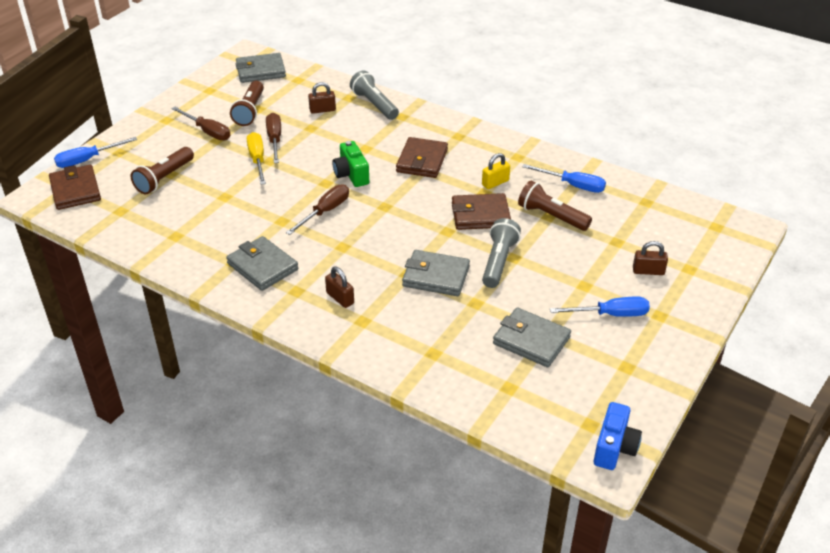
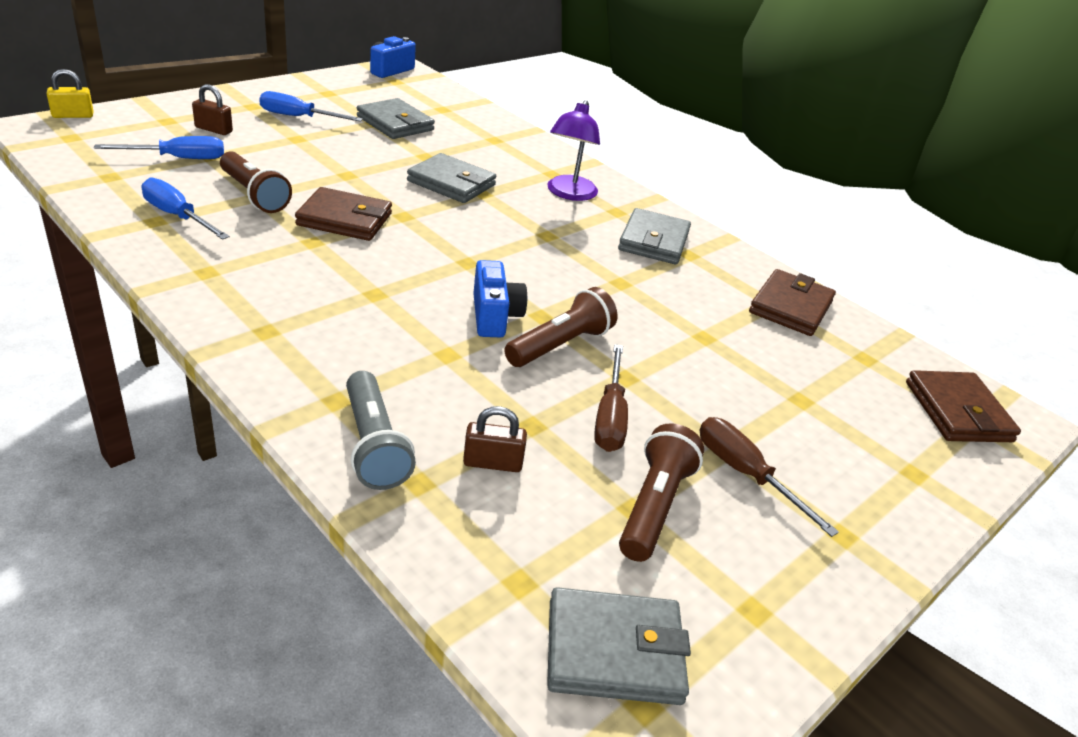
camera: 170 degrees left, 5 degrees down
(87, 160) = (969, 470): blue screwdriver -> blue screwdriver (178, 158)
(164, 178) = (810, 393): brown flashlight -> brown flashlight (560, 345)
(257, 160) = (647, 384): yellow screwdriver -> none
(262, 266) = (653, 241): grey wallet -> grey wallet turned 45 degrees clockwise
(325, 211) = (555, 277): brown screwdriver -> none
(340, 298) = (569, 194): brown padlock -> purple lamp
(351, 175) = (494, 316): green camera -> blue camera
(422, 161) = (366, 307): brown wallet -> brown wallet (790, 307)
(495, 183) = (283, 248): yellow padlock -> yellow padlock (73, 115)
(498, 262) = (369, 176): grey flashlight -> none

